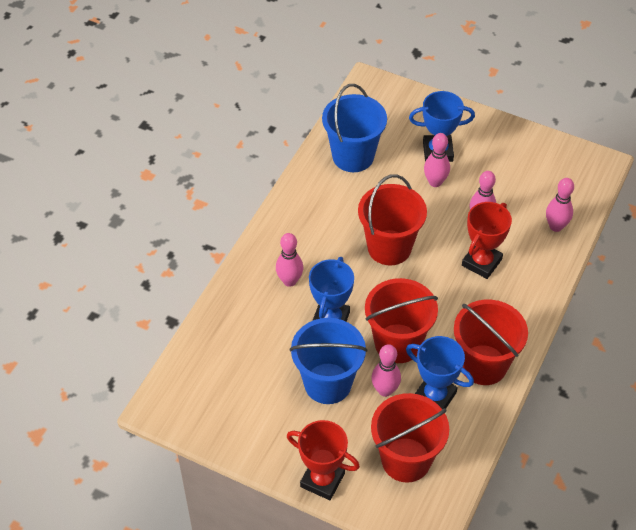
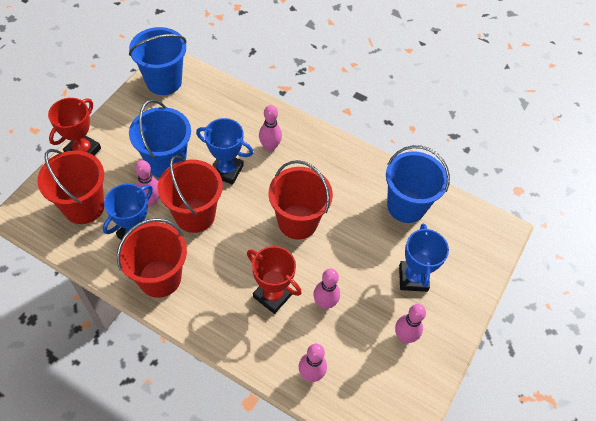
camera: 90 degrees right, 5 degrees up
(193, 408) = (164, 81): none -> blue bucket
(435, 182) = (373, 270): pink bowling pin -> pink bowling pin (404, 336)

